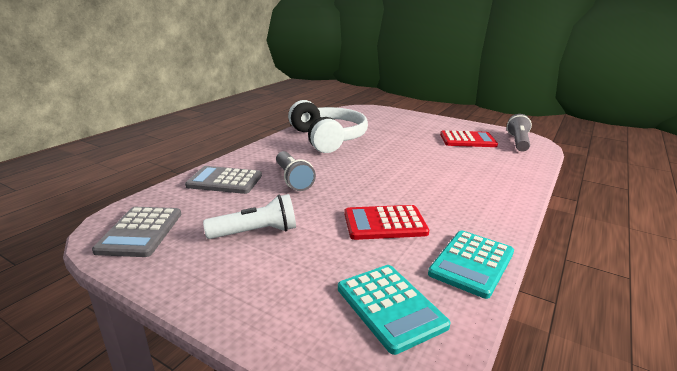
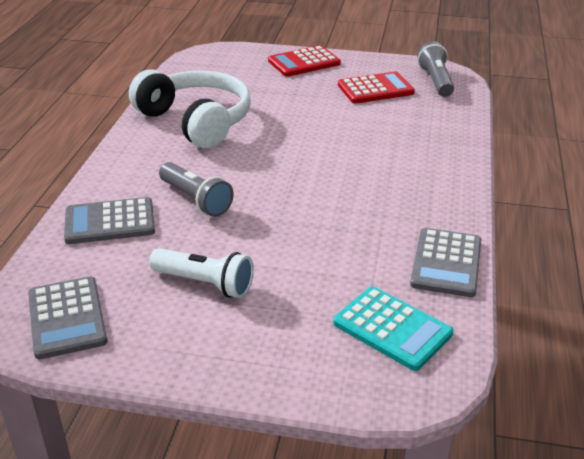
camera: 20 degrees left, 10 degrees up
(256, 232) = (205, 284): white flashlight -> white flashlight turned 60 degrees clockwise
(385, 223) = (339, 237): red calculator -> red calculator (304, 62)
(472, 263) = (446, 263): turquoise calculator -> grey calculator

